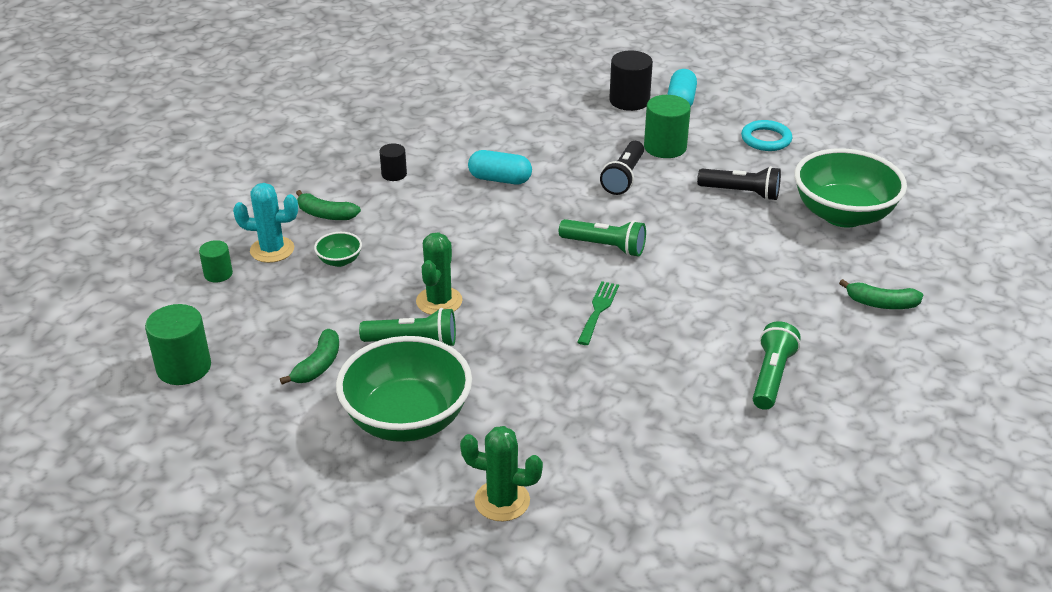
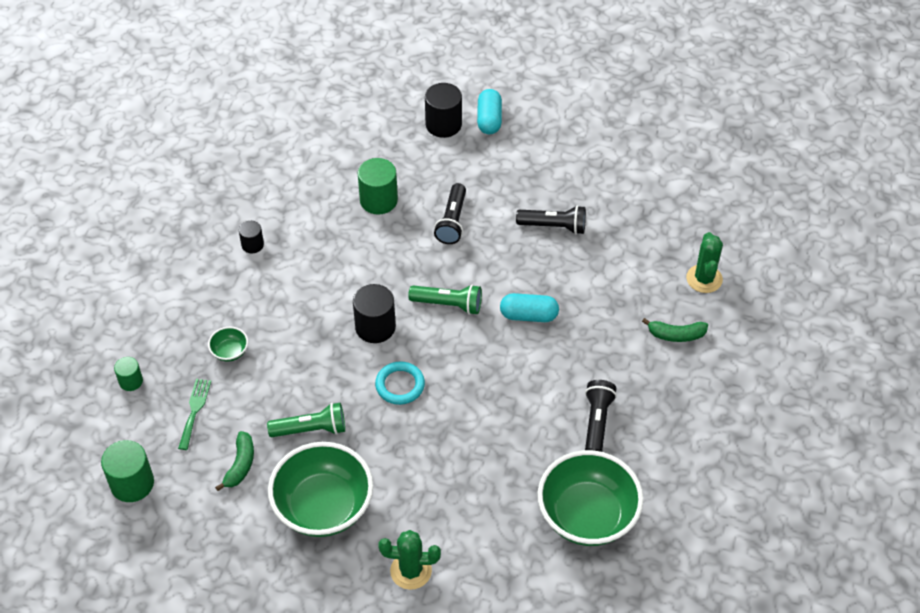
camera: 10 degrees left, 15 degrees up
(272, 250) = (169, 348): turquoise cactus -> none
(325, 214) = (204, 301): green banana -> none
(439, 301) = (323, 384): green cactus -> green cactus (704, 279)
(500, 179) = (346, 238): turquoise capsule -> turquoise capsule (529, 315)
(514, 257) = (375, 327): none -> black cylinder
(598, 310) = (453, 374): green fork -> green fork (194, 410)
(665, 147) = (483, 180): green cylinder -> green cylinder (378, 200)
(766, 139) = (568, 158): turquoise ring -> turquoise ring (400, 385)
(771, 376) = (597, 422): green flashlight -> black flashlight
(843, 215) = (640, 240): green bowl -> green bowl (587, 516)

